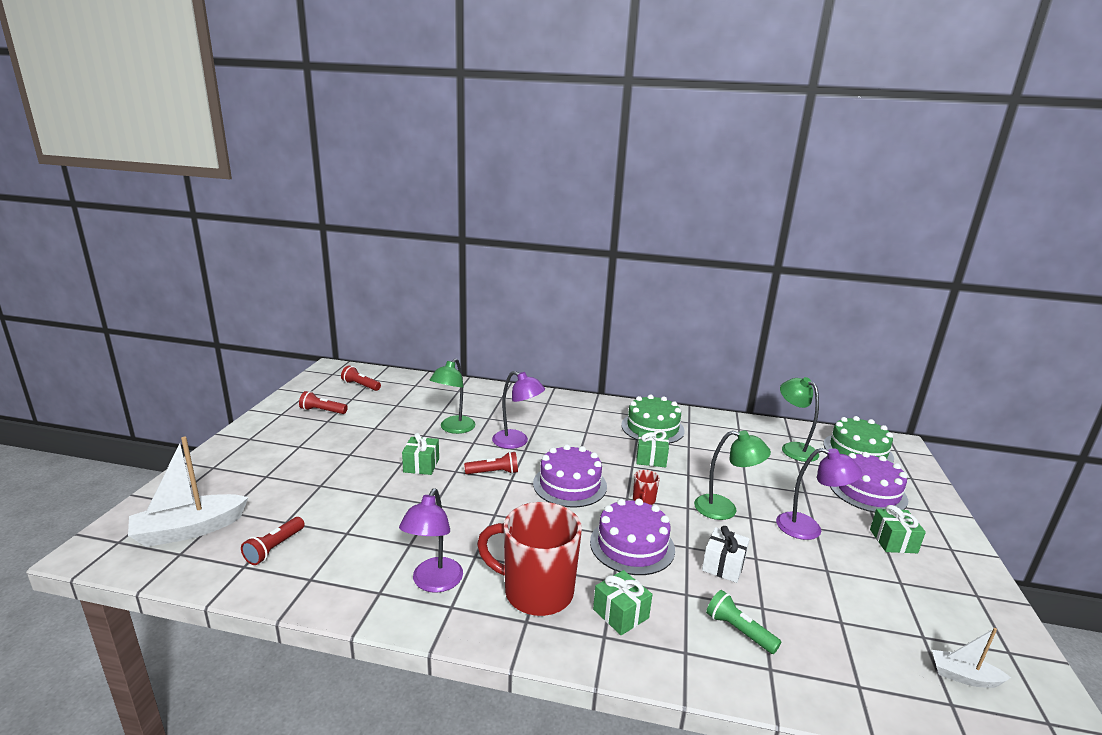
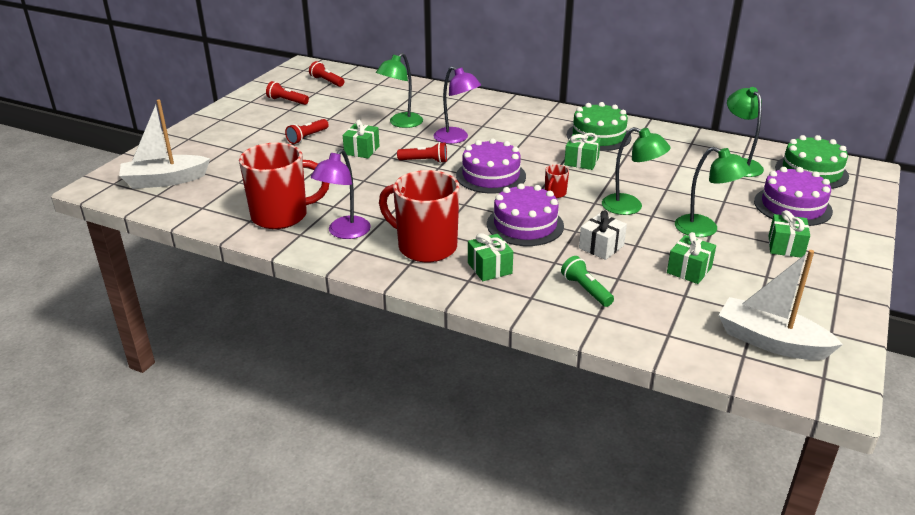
camera: 15 degrees right, 10 degrees up
(274, 548) = (227, 198): red flashlight -> red flashlight (307, 137)
(349, 567) = (281, 216): none -> red mug
(808, 529) = (704, 229): purple lamp -> green lamp
(825, 585) = (689, 270): none -> green gift
(963, 676) = (770, 341): white boat -> white boat, size x1.90

